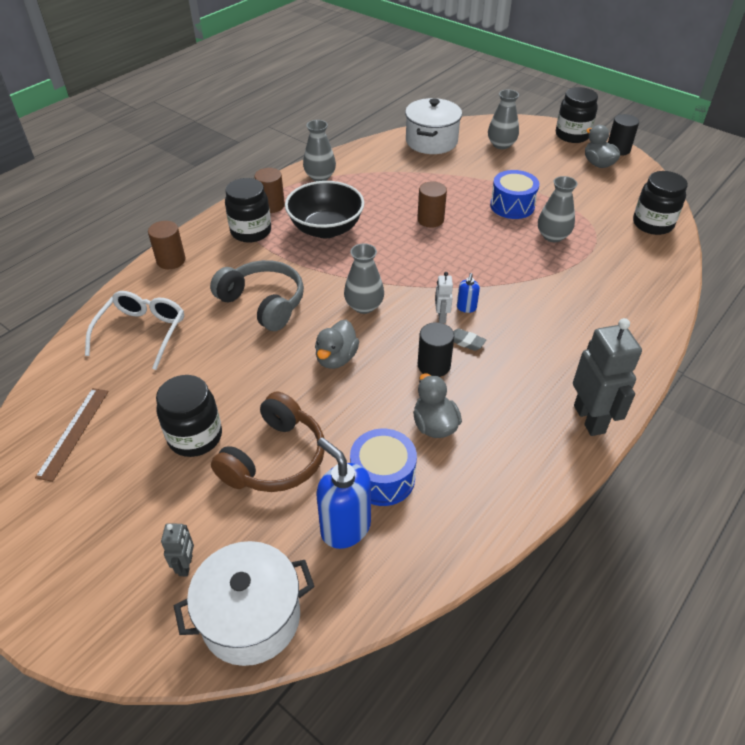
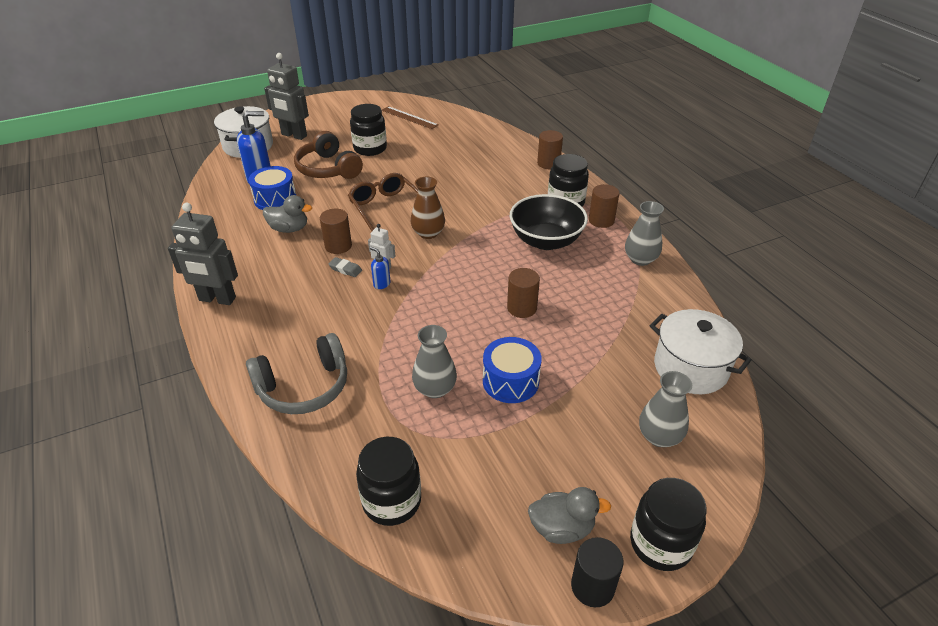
camera: 115 degrees right, 5 degrees down
(142, 332) = (475, 144): white glasses -> none
(186, 565) = (294, 135): grey robot -> grey robot, size x2.06
(263, 303) = (468, 191): grey headphones -> grey headphones (304, 387)
(336, 358) = (385, 207): grey duck -> brown glasses
(364, 306) = (428, 233): grey vase -> brown vase
(434, 365) = (338, 246): black cylinder -> brown cylinder
(466, 342) = (345, 269): grey eraser -> grey eraser turned 60 degrees clockwise

